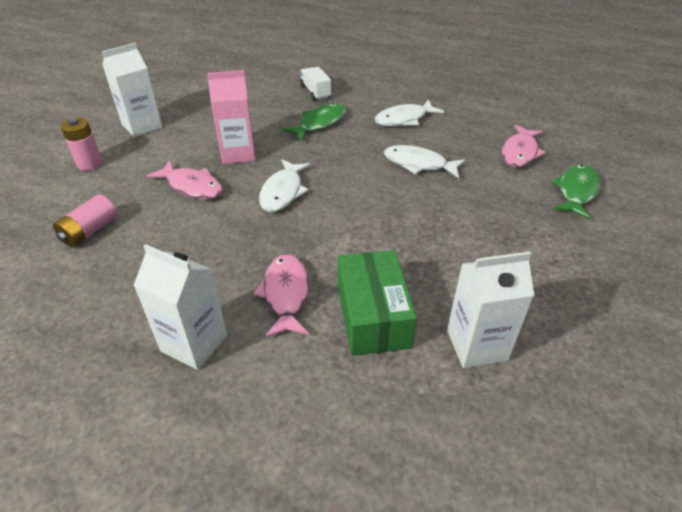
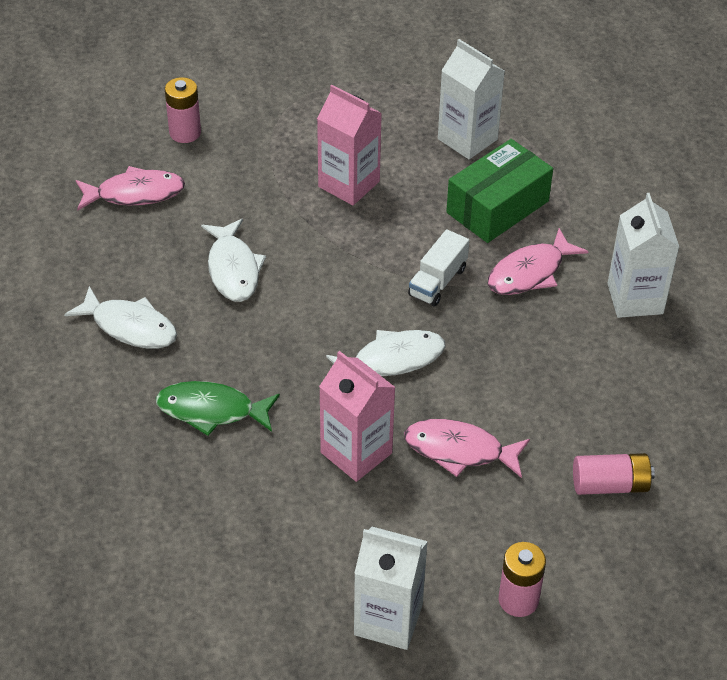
camera: 125 degrees left, 5 degrees up
(192, 186) = (459, 450): pink fish -> pink fish turned 75 degrees counterclockwise
(315, 92) = (120, 467): white truck -> white truck (437, 282)
(465, 244) = (349, 184): none -> pink carton
(576, 191) = (185, 133): green fish -> pink battery

